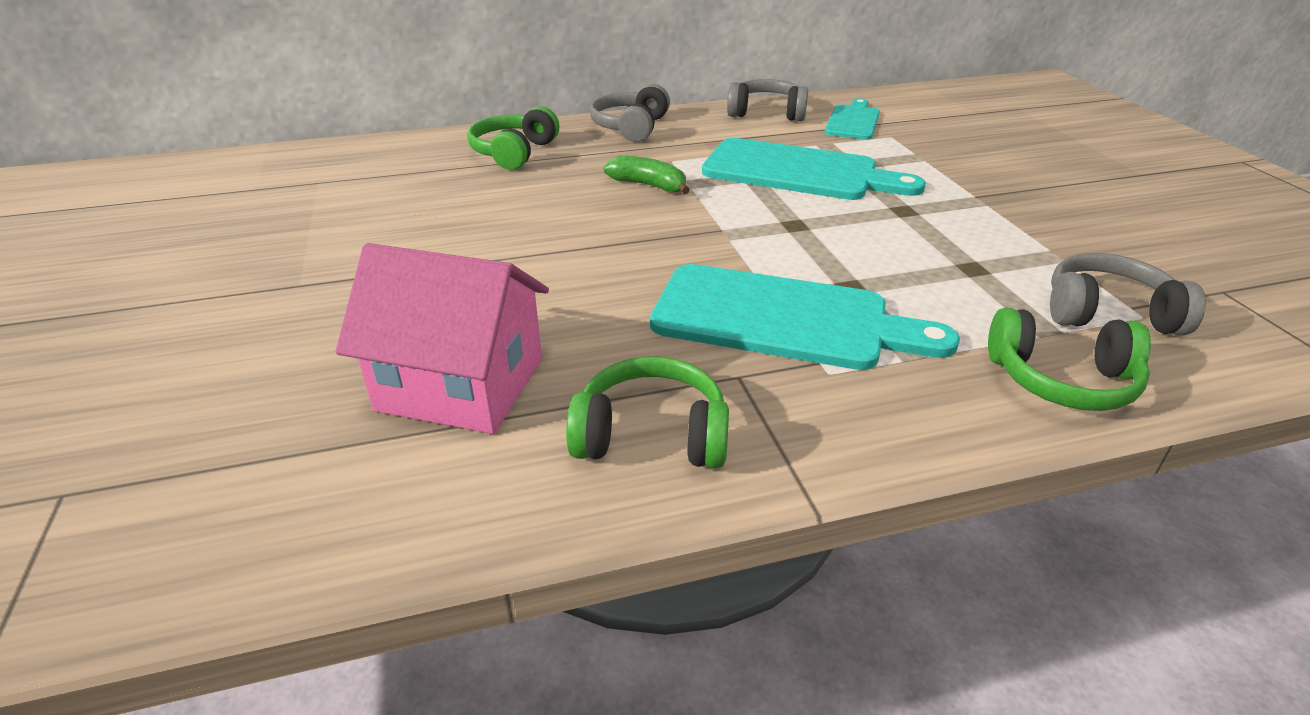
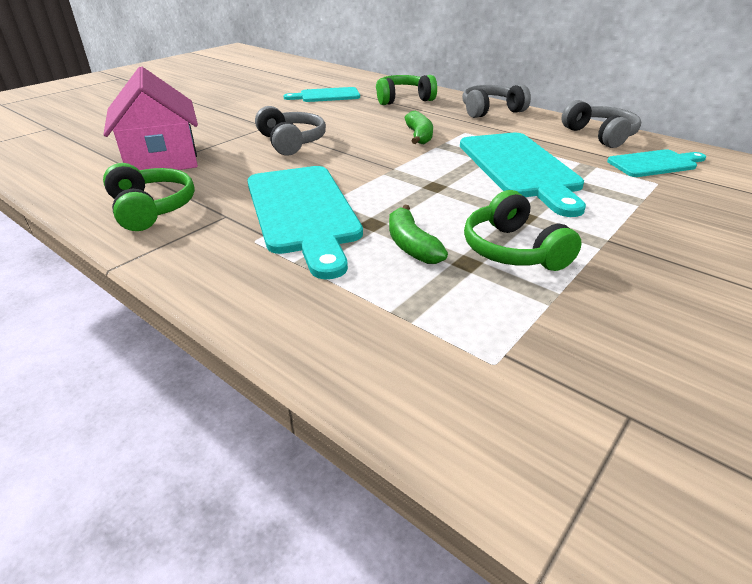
camera: 55 degrees right, 0 degrees up
(410, 189) = (326, 96): none -> turquoise cutting board
(918, 283) = (411, 245): none -> green banana
(1061, 380) = (331, 332): green headphones -> green headphones (513, 250)
(1108, 313) = (474, 341): grey headphones -> grey headphones (291, 142)

